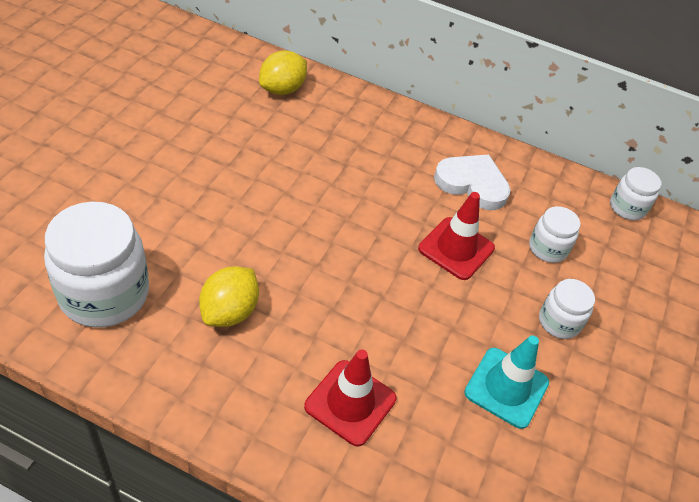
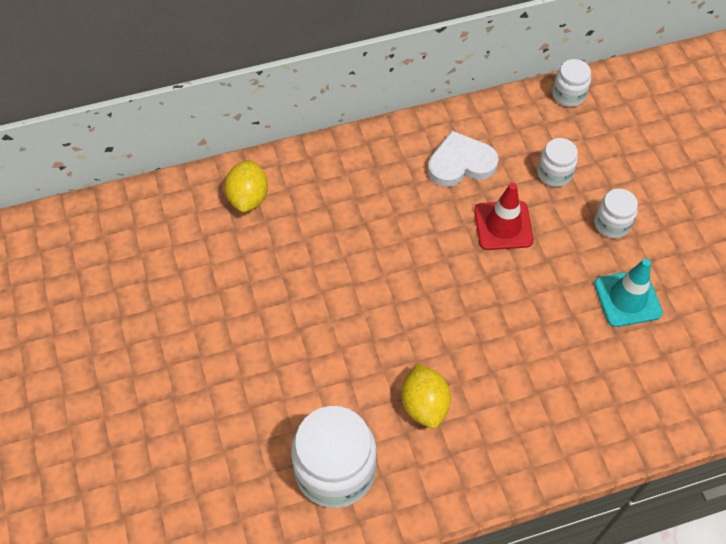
camera: 35 degrees left, 10 degrees up
(350, 402) = (558, 393): red traffic cone -> none

